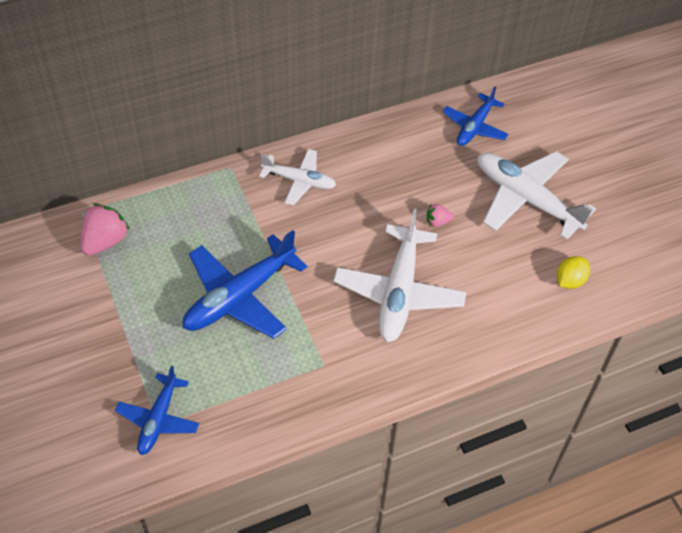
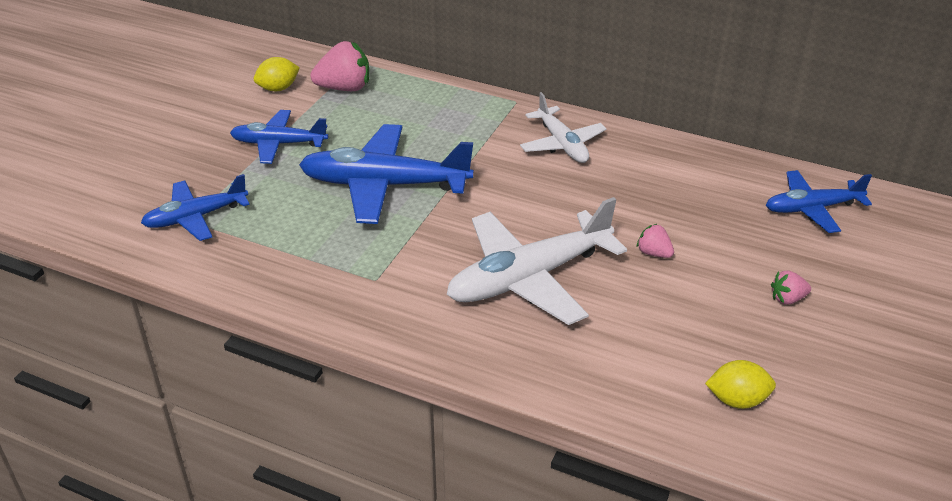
camera: 50 degrees right, 15 degrees down
(59, 277) = (278, 88): none -> yellow lemon
(128, 321) = (278, 144): none -> blue plane
(526, 199) = (787, 299): white plane -> pink strawberry

